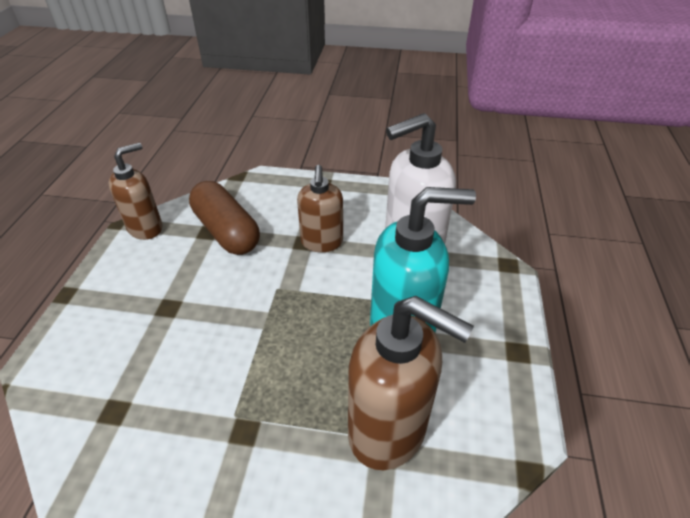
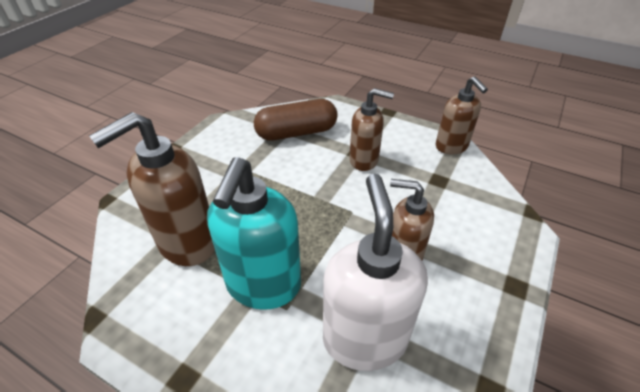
camera: 110 degrees right, 0 degrees up
(184, 296) = (364, 160): none -> brown soap dispenser
(227, 231) = (437, 191): brown capsule -> brown capsule (296, 133)

